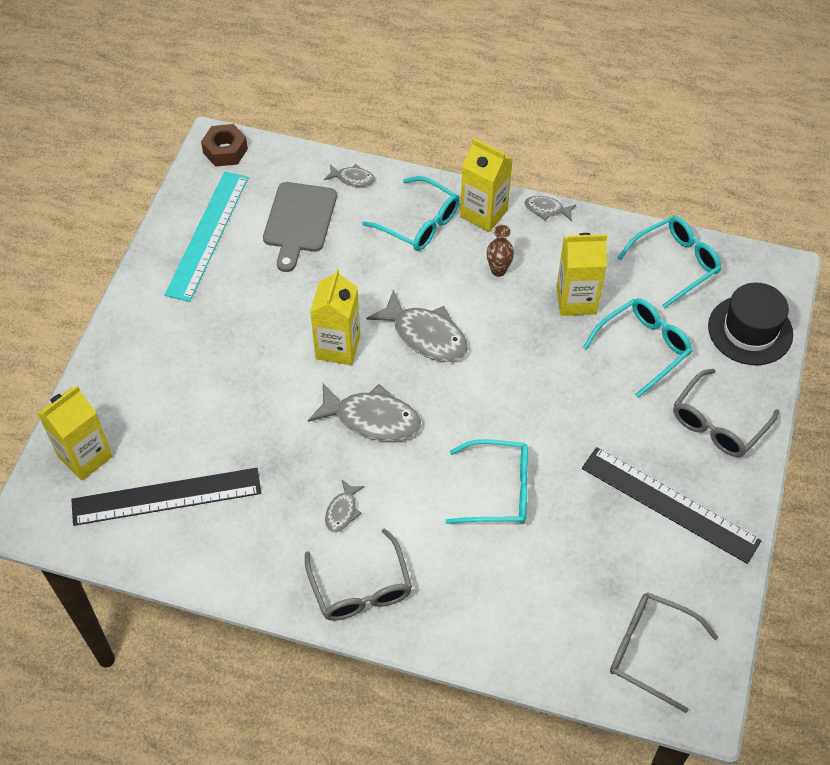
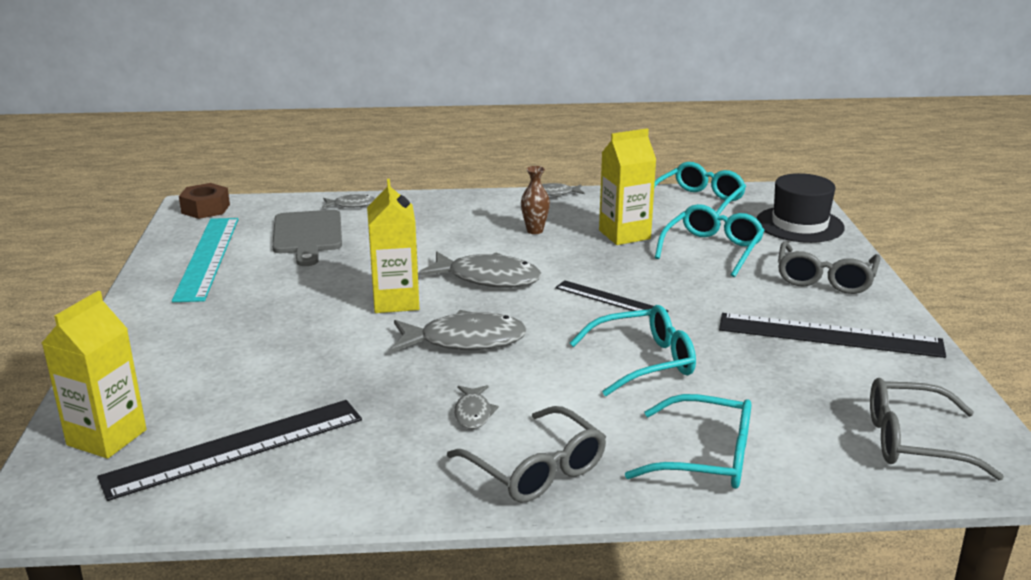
camera: 20 degrees left, 30 degrees down
(419, 223) = (436, 218): turquoise glasses -> turquoise glasses (705, 457)
(484, 213) = (496, 204): yellow carton -> none
(514, 397) = (610, 299): none -> black ruler

